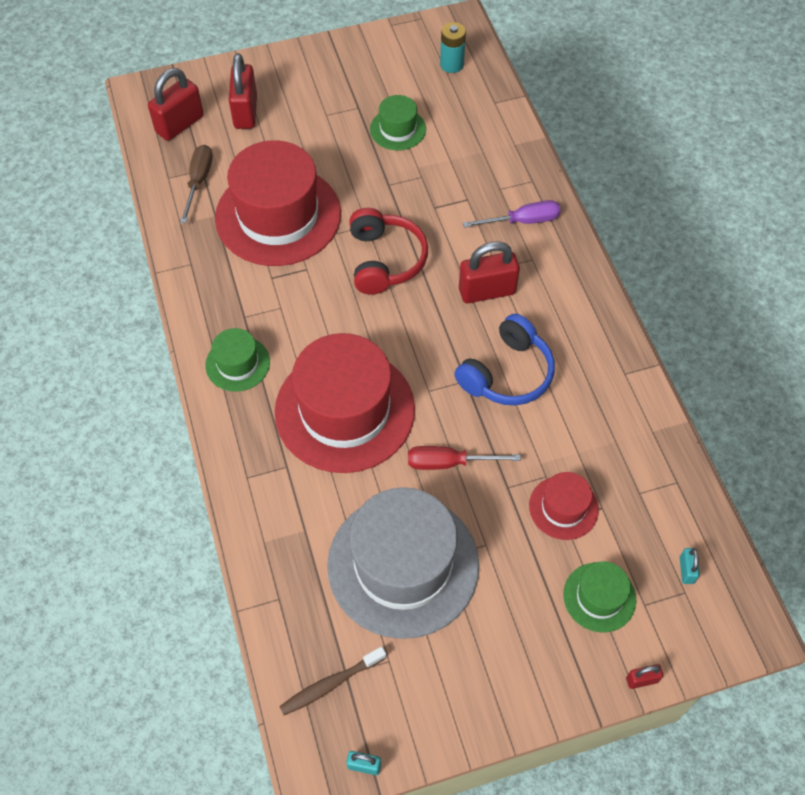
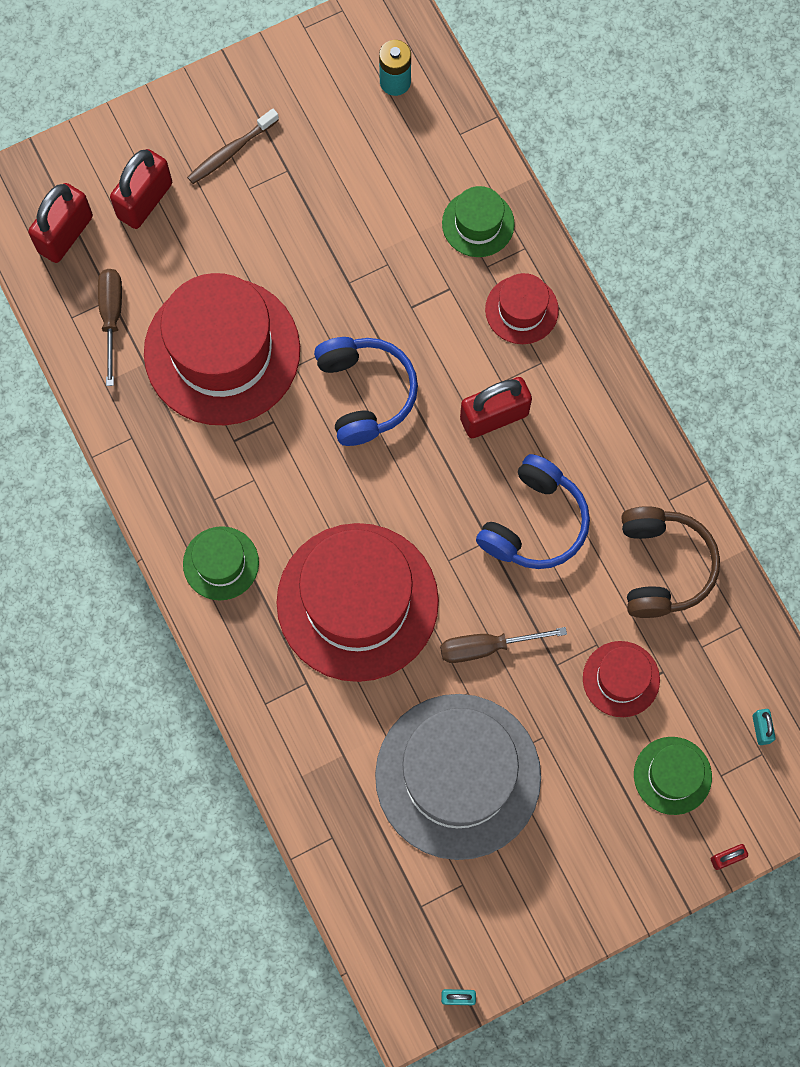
camera: 10 degrees left, 15 degrees up
(245, 112) = (145, 200): red padlock -> red padlock turned 45 degrees clockwise
(330, 684) = (406, 920): brown toothbrush -> brown toothbrush (231, 151)
(385, 260) = (365, 393): red headphones -> blue headphones
(398, 129) = (344, 196): green hat -> green hat (478, 223)
(449, 463) = (487, 647): red screwdriver -> brown screwdriver
(522, 221) = (521, 310): purple screwdriver -> red hat
(613, 423) = (662, 566): none -> brown headphones

